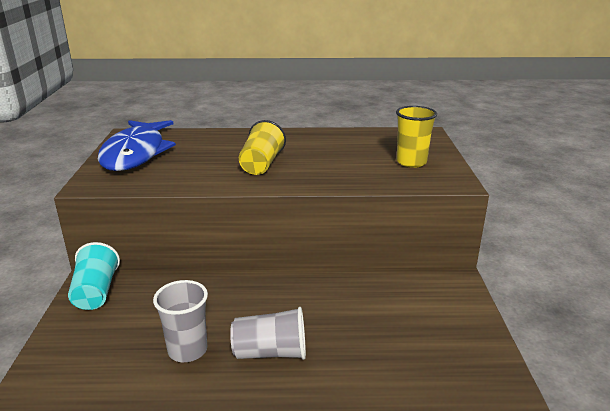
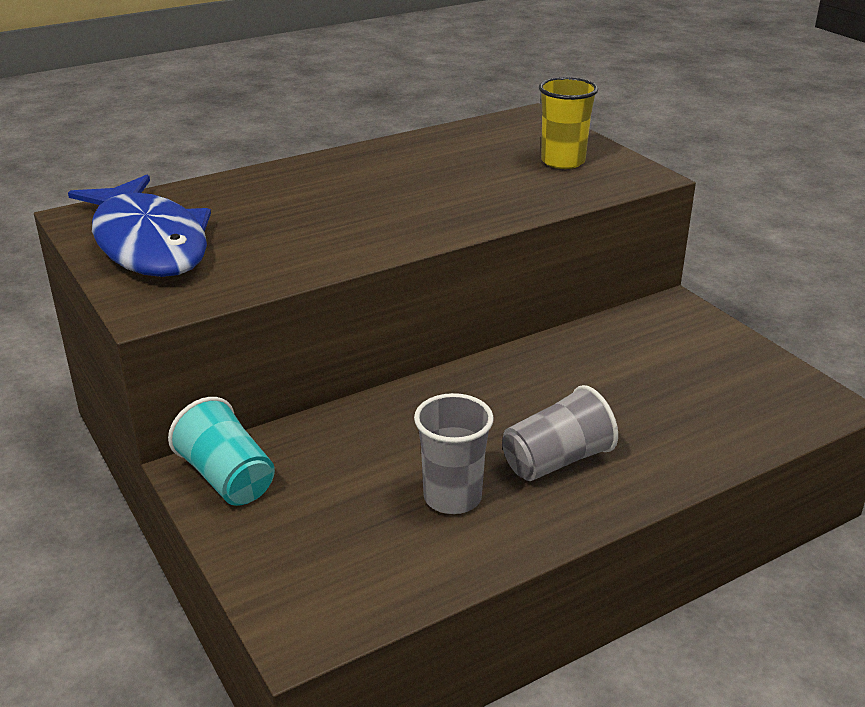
camera: 30 degrees left, 5 degrees up
(261, 164) = (371, 212): yellow cup -> none

